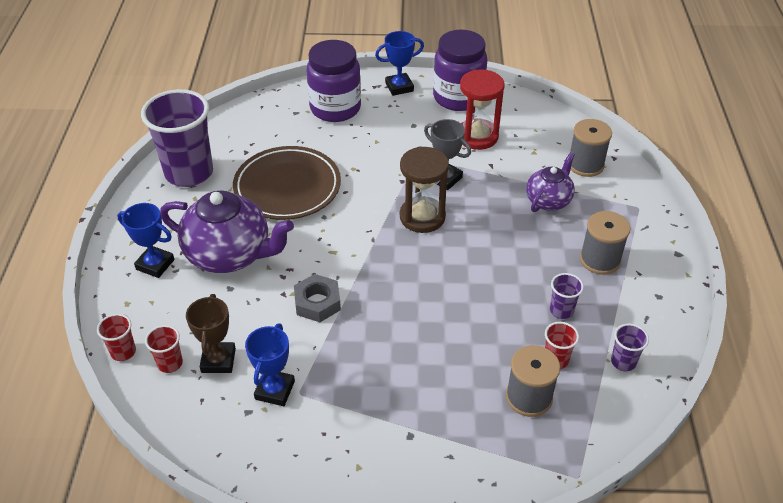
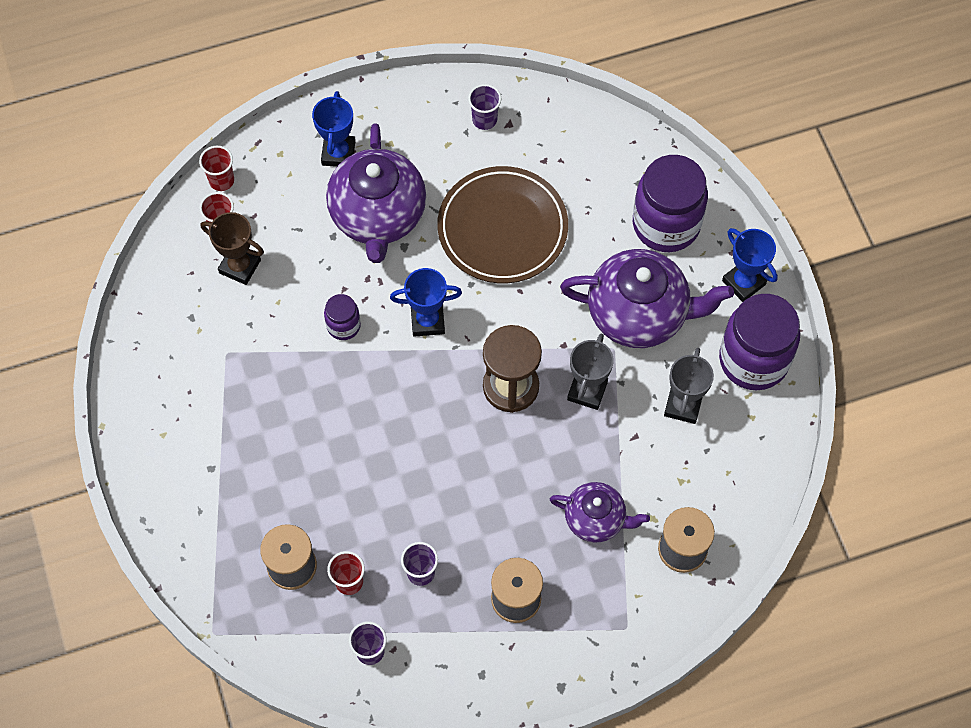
camera: 70 degrees right, 20 degrees up
(189, 173) = (484, 120): purple cup -> purple cup, size x0.43
(218, 360) = (240, 266): brown trophy -> brown trophy turned 45 degrees clockwise
(274, 390) = (222, 330): blue trophy -> blue trophy (427, 321)
(317, 302) = (343, 326): grey nut -> purple jar
(397, 138) = (639, 313): none -> purple teapot
(477, 136) = (683, 405): red hourglass -> grey trophy

